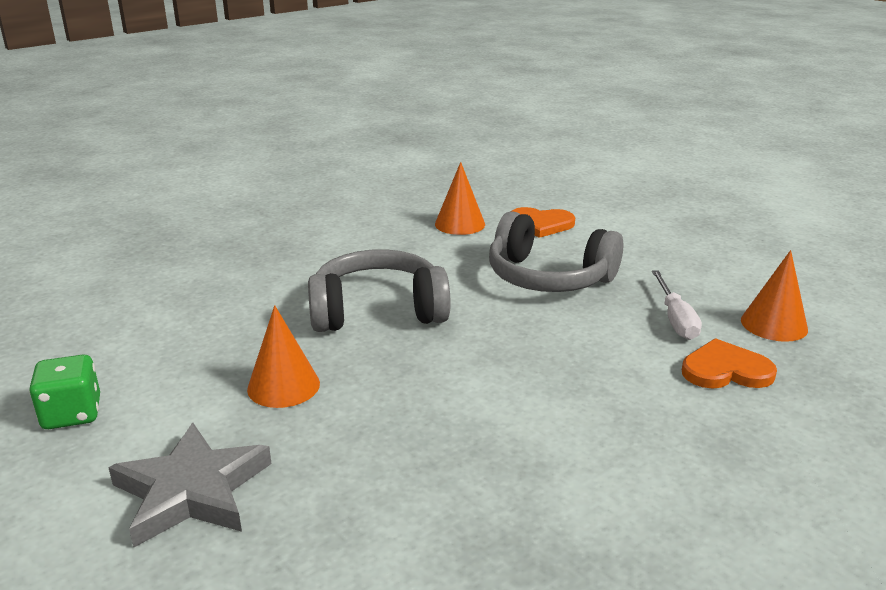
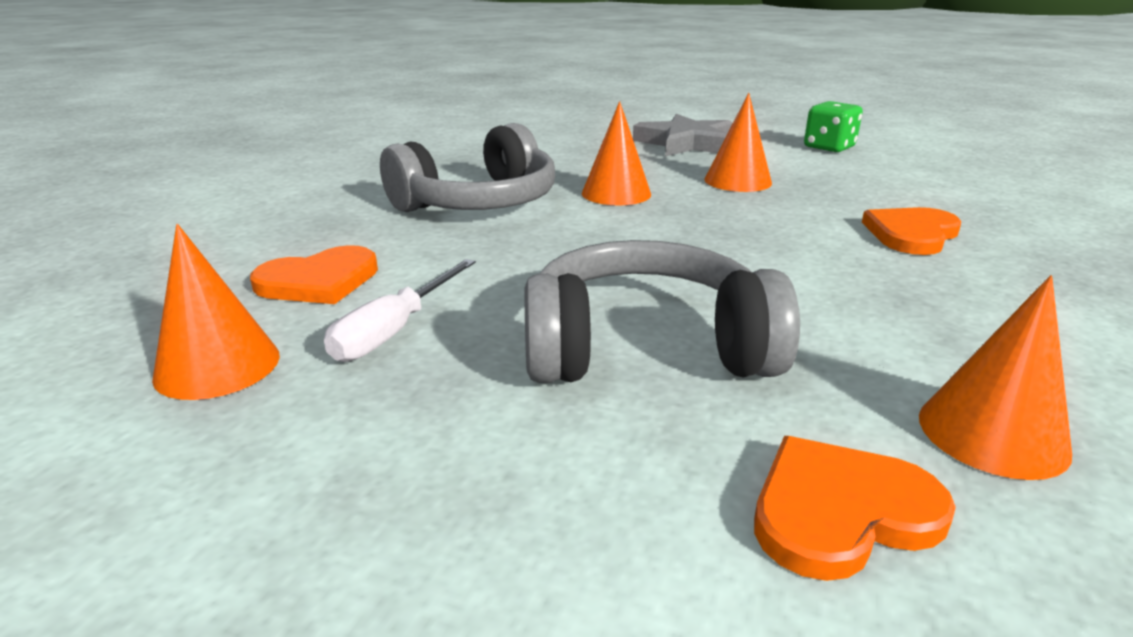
camera: 150 degrees right, 0 degrees up
(287, 293) = (911, 234): none -> orange heart
(378, 311) = (783, 242): grey headphones -> grey headphones (479, 203)
(420, 405) = (616, 193): none -> orange cone
(675, 319) = (394, 330): white screwdriver -> white screwdriver turned 120 degrees counterclockwise

